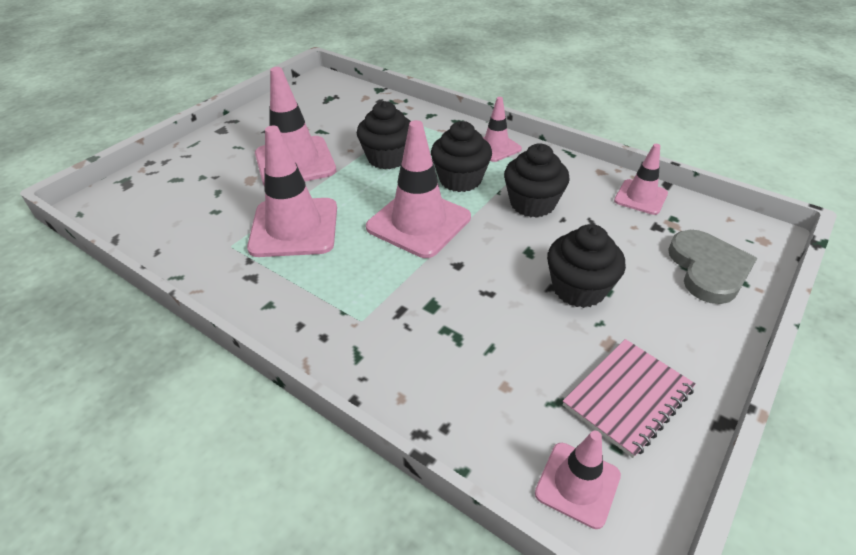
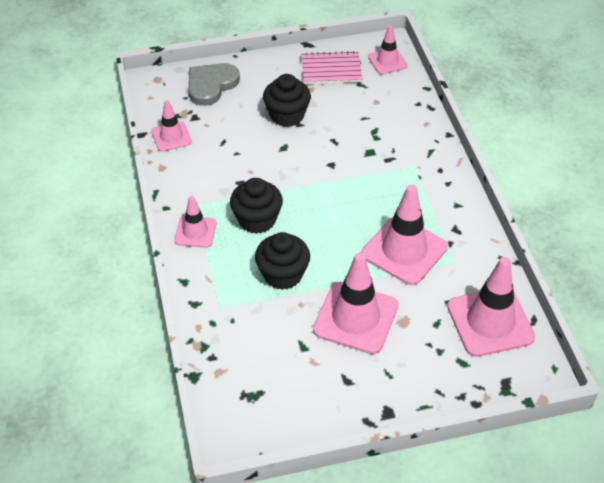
camera: 140 degrees left, 5 degrees up
(418, 222) = (322, 204): pink traffic cone -> pink traffic cone (490, 322)
(532, 204) = (238, 173): black cupcake -> none

